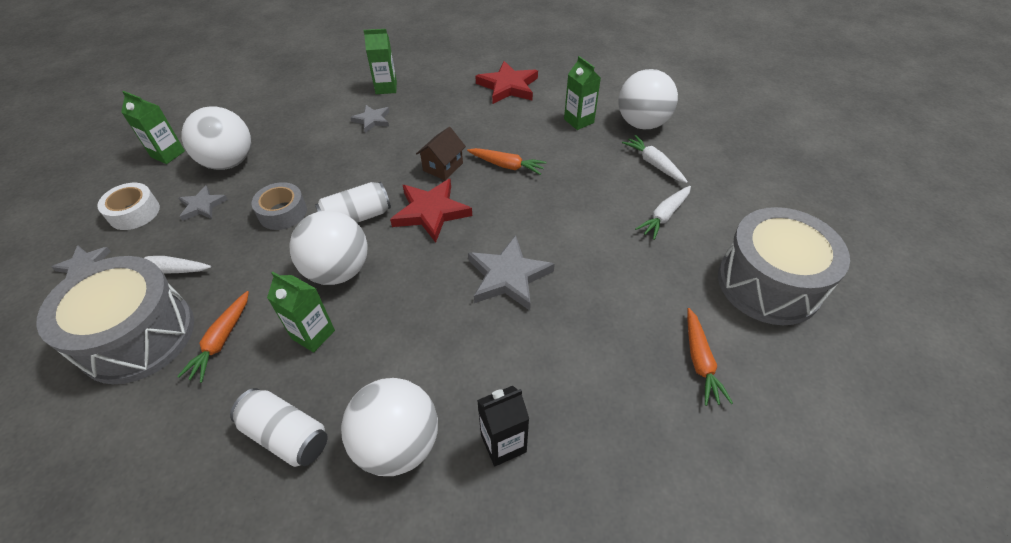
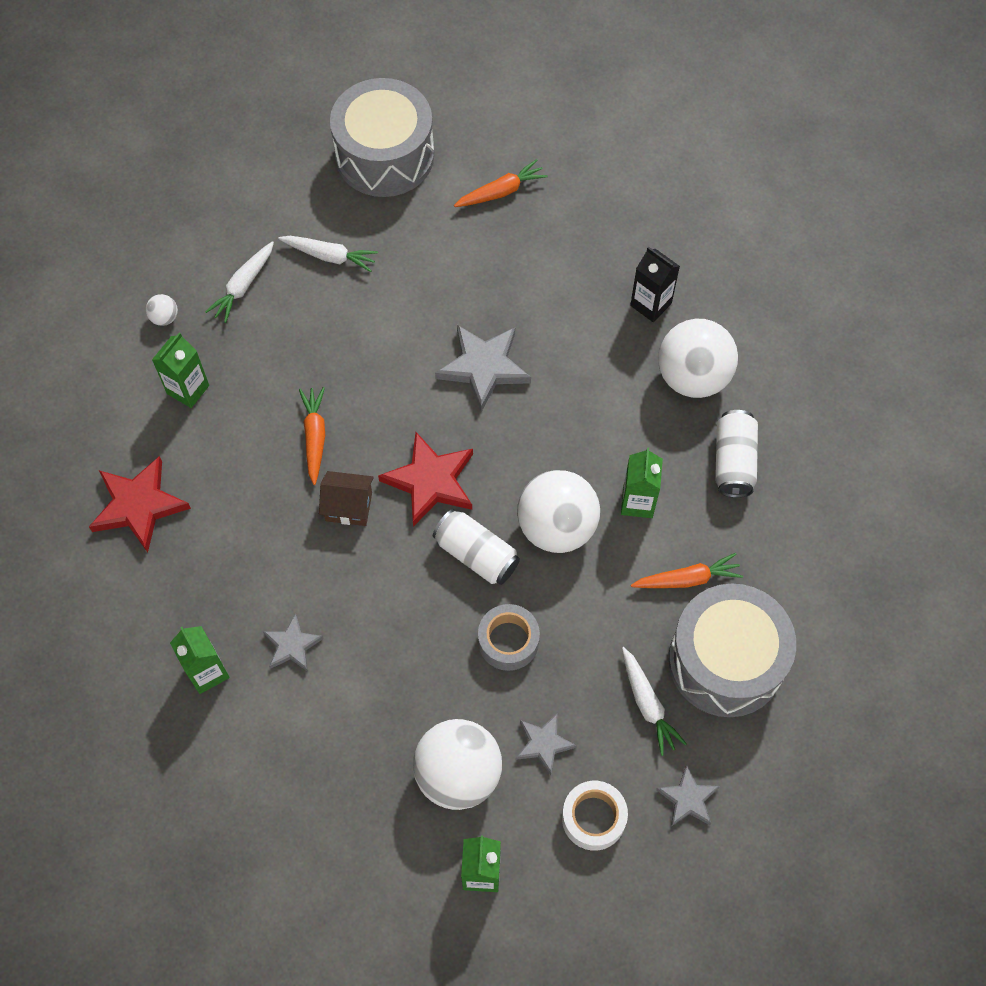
camera: 115 degrees left, 15 degrees up
(642, 123) = (164, 318): white ball -> white ball, size x0.41

